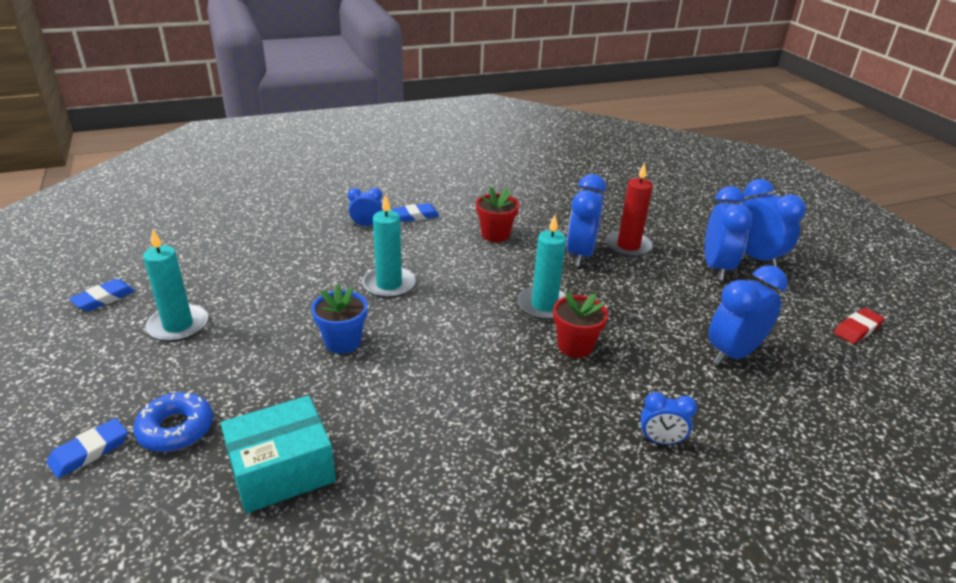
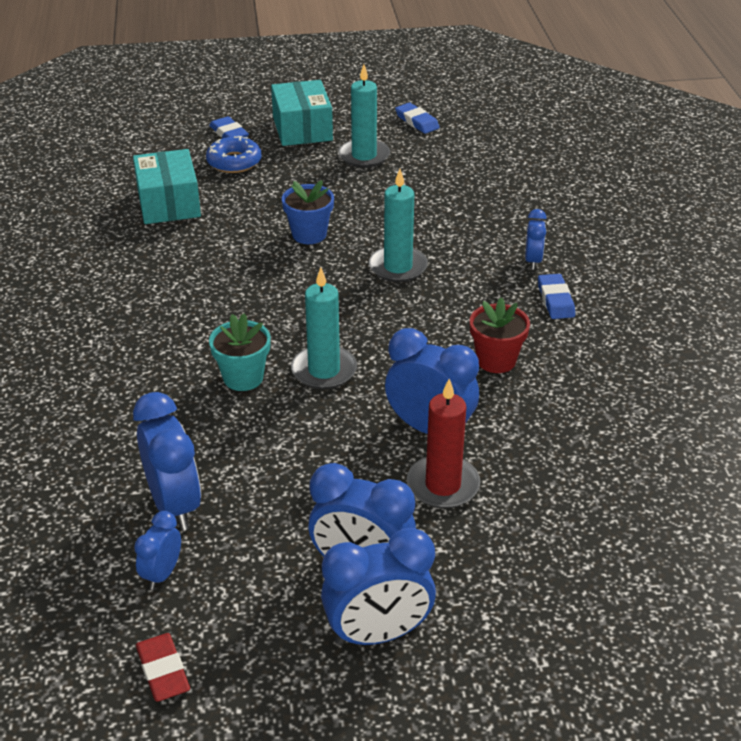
camera: 105 degrees right, 5 degrees up
(96, 382) = (302, 129): none -> turquoise box
(575, 346) = (243, 378): red flower pot -> turquoise flower pot
(660, 441) = (84, 400): blue clock -> blue clock (162, 574)

